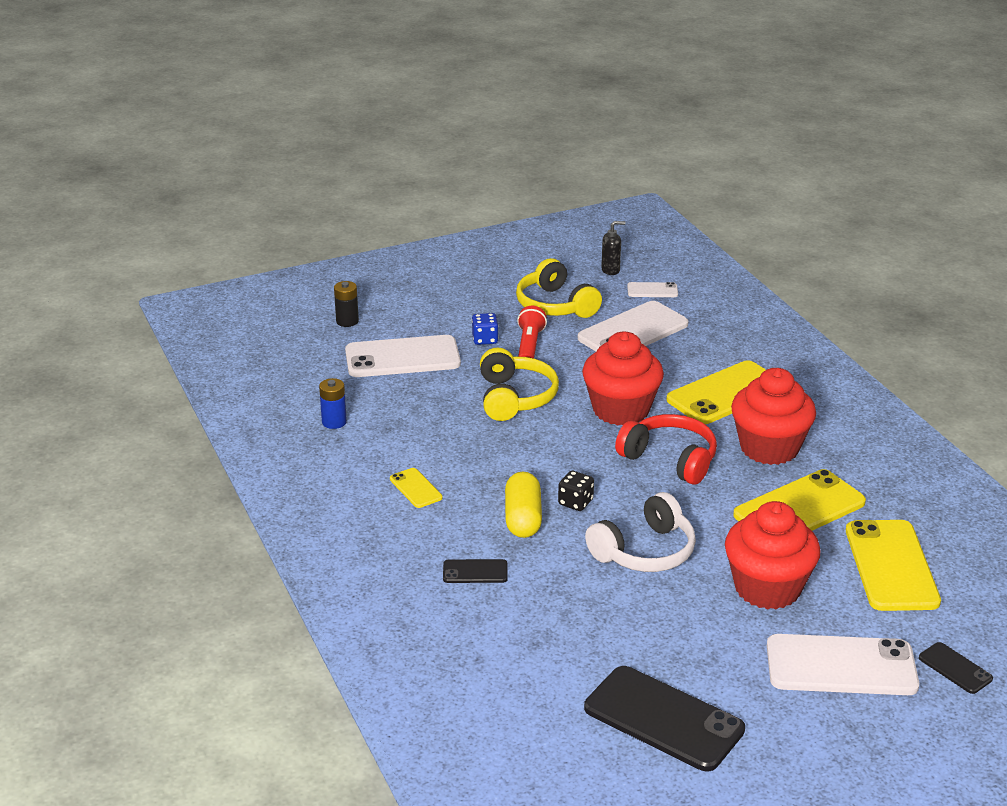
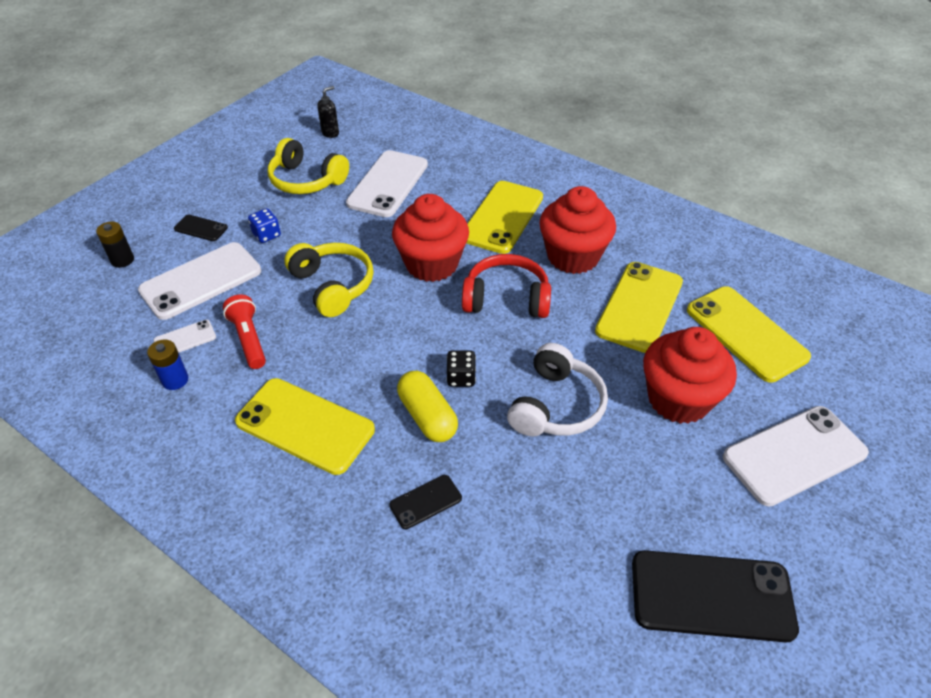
camera: 30 degrees left, 15 degrees up
(416, 488) = (305, 425): yellow phone -> yellow phone, size x2.10
(529, 346) = (311, 228): red flashlight -> red flashlight (249, 339)
(652, 290) = (377, 141): white phone -> white phone (185, 339)
(955, 668) = (869, 414): black phone -> black phone (201, 228)

